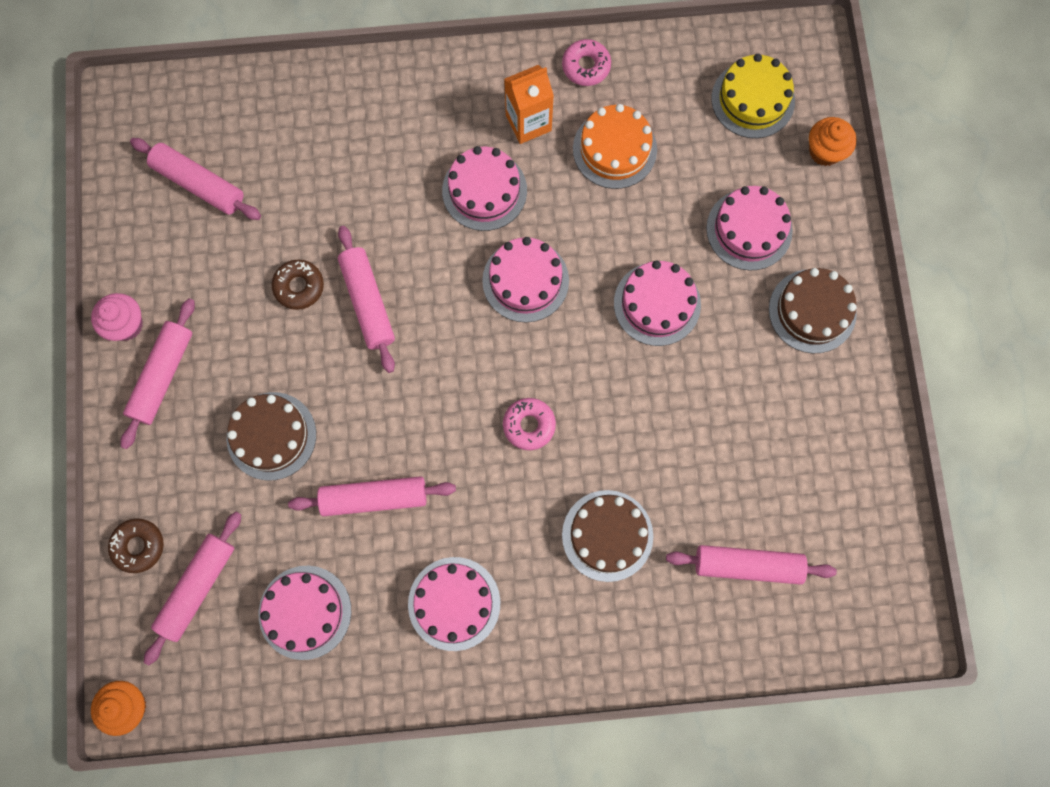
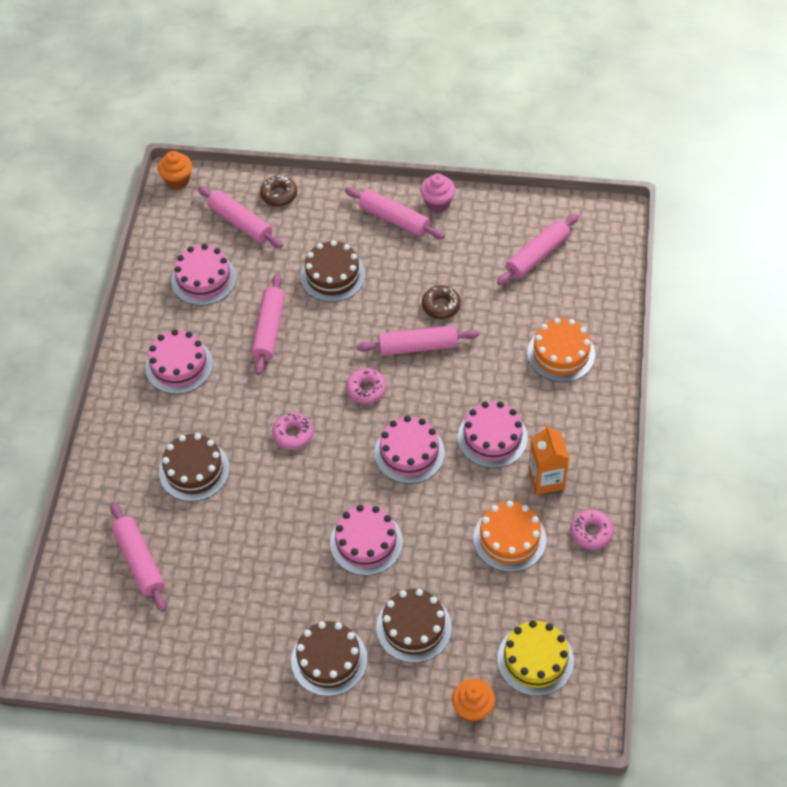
camera: 105 degrees right, 20 degrees down
(348, 133) = (561, 353): none -> orange cake
(444, 351) = (366, 389): none -> pink donut
(748, 565) = (139, 561): pink rolling pin -> pink rolling pin turned 45 degrees counterclockwise
(749, 229) = (413, 627): pink cake -> brown cake

